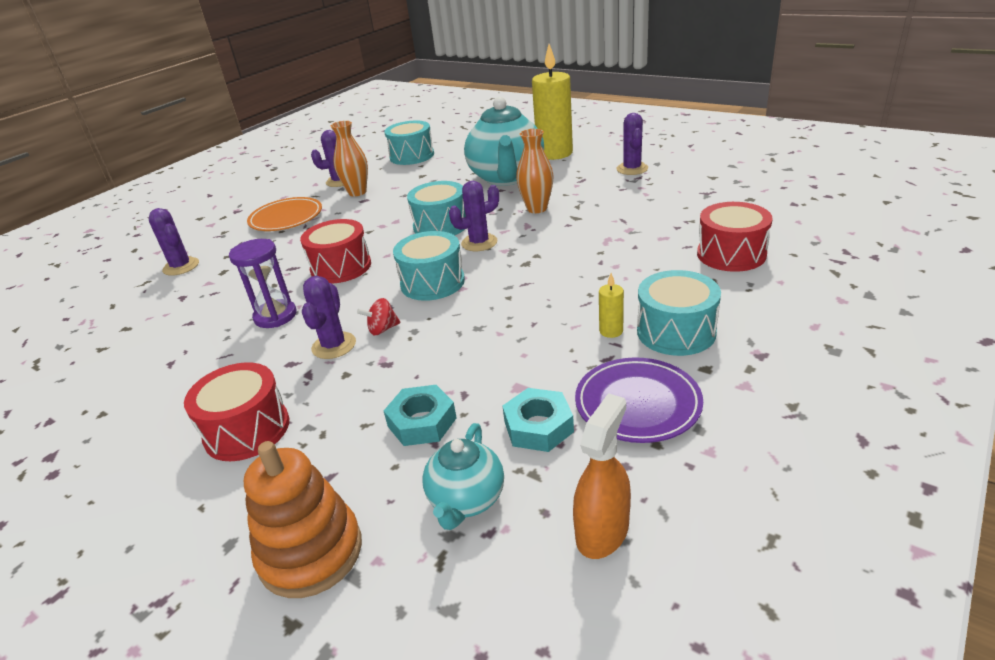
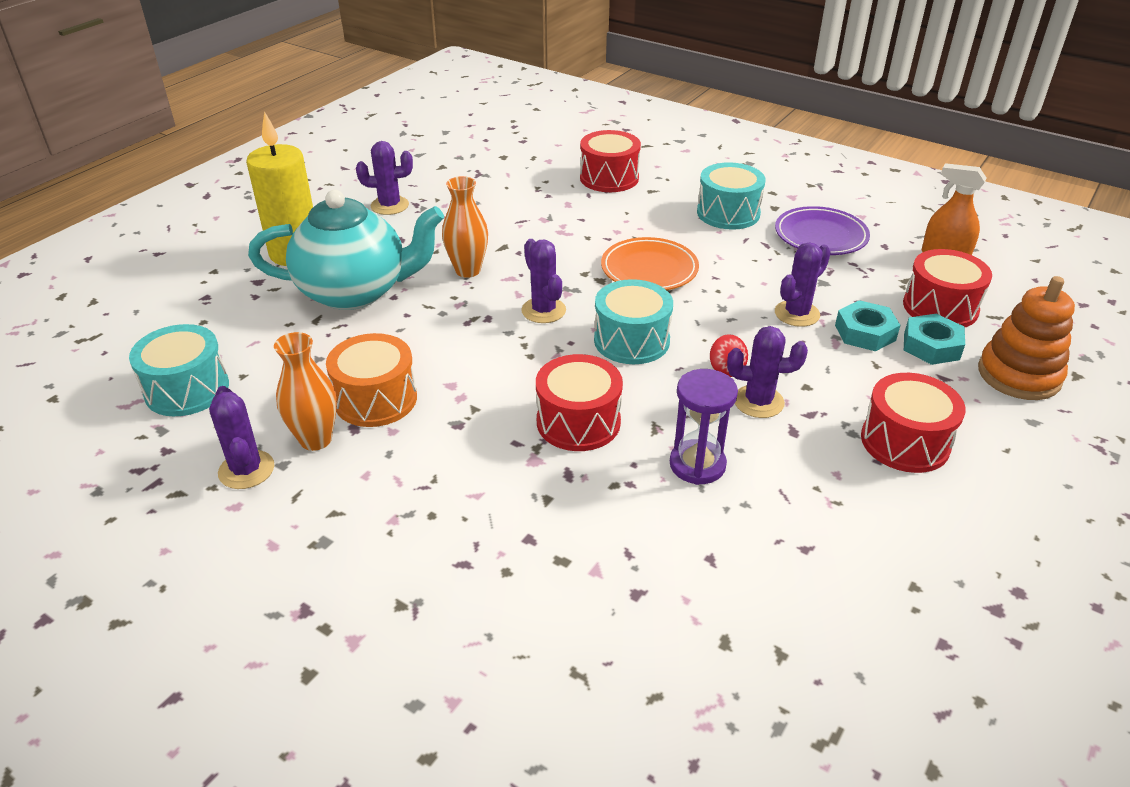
camera: 95 degrees left, 5 degrees up
(181, 267) = (530, 631): purple cactus -> purple cactus (797, 314)
(286, 218) = (382, 518): orange plate -> orange plate (649, 269)
(388, 201) = (376, 399): none -> orange drum
(441, 225) = (483, 342): turquoise drum -> none
(466, 500) = (940, 307): turquoise teapot -> red drum
(538, 426) = (855, 277): turquoise nut -> turquoise nut (931, 346)
(611, 331) = (727, 240): yellow candle -> none

